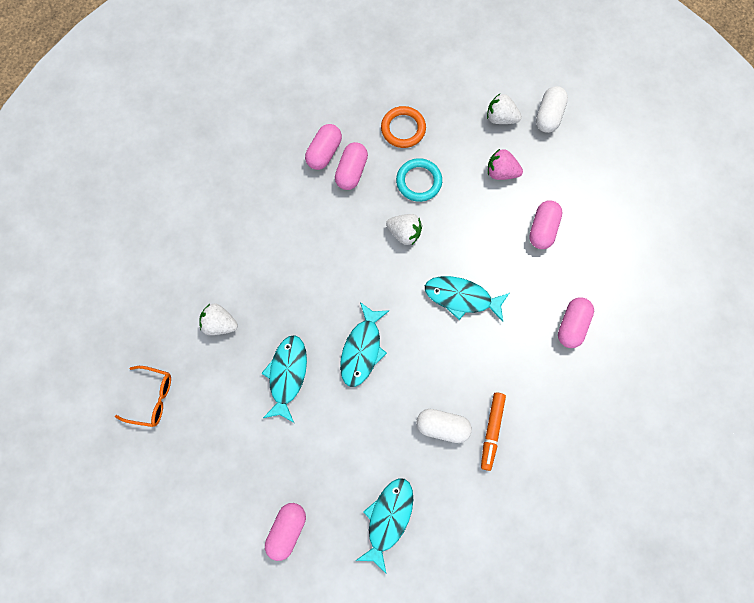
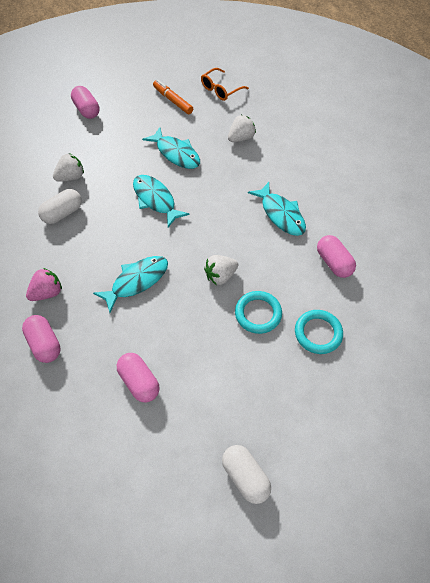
camera: 125 degrees right, 15 degrees down
(351, 171) = (302, 271): pink capsule -> none
(388, 519) = (42, 155): turquoise fish -> turquoise fish (281, 214)
(403, 129) = (318, 333): orange ring -> turquoise ring
(491, 431) = (31, 238): orange marker -> orange marker (173, 100)
(501, 117) = (274, 426): white strawberry -> white strawberry (71, 177)
(501, 172) = (218, 386): pink strawberry -> pink strawberry (47, 292)

